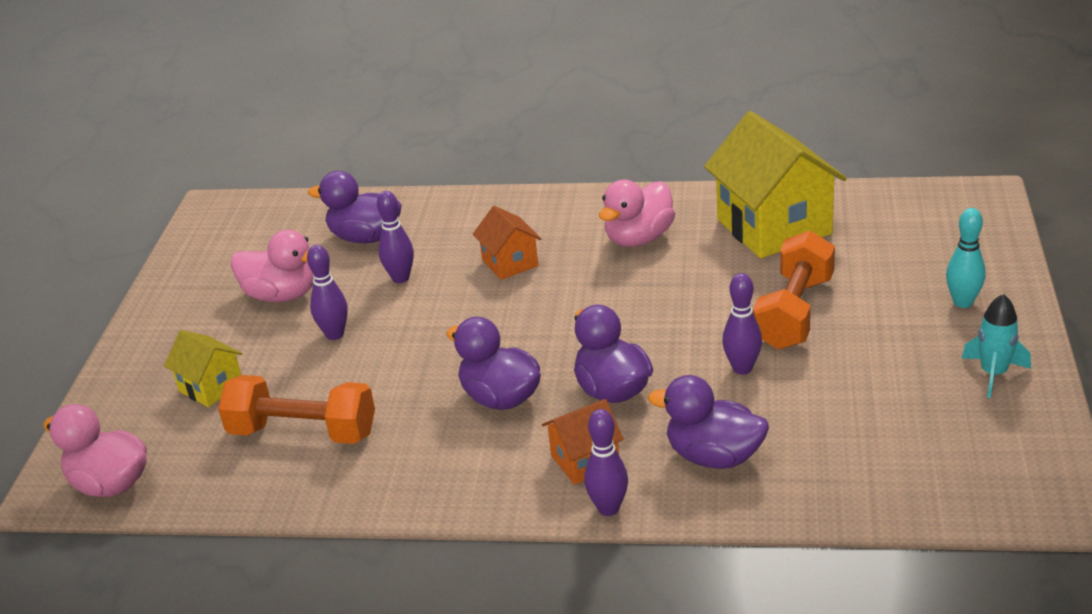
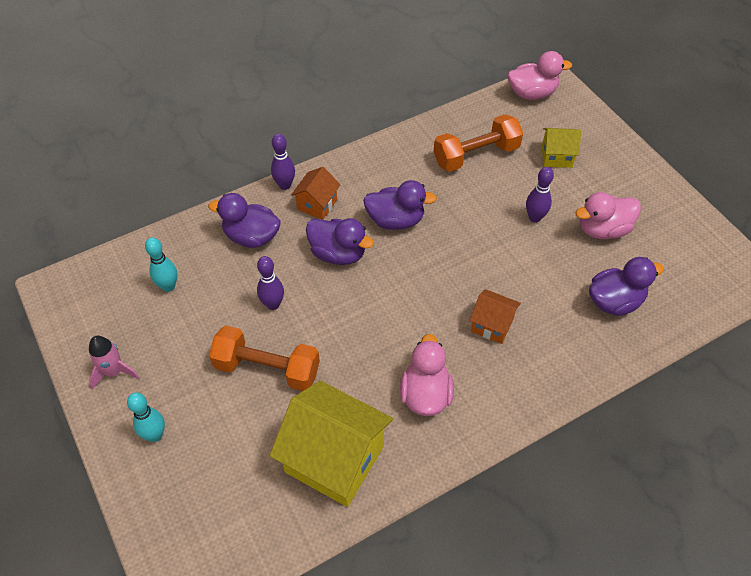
camera: 140 degrees right, 20 degrees up
(400, 278) = (547, 277): purple bowling pin -> none
(714, 456) = (251, 237): purple duck -> purple duck turned 150 degrees counterclockwise
(794, 312) = (267, 369): orange dumbbell -> orange dumbbell turned 60 degrees counterclockwise
(874, 440) = (168, 286): none -> turquoise bowling pin
(993, 374) = (114, 372): turquoise rocket -> pink rocket

